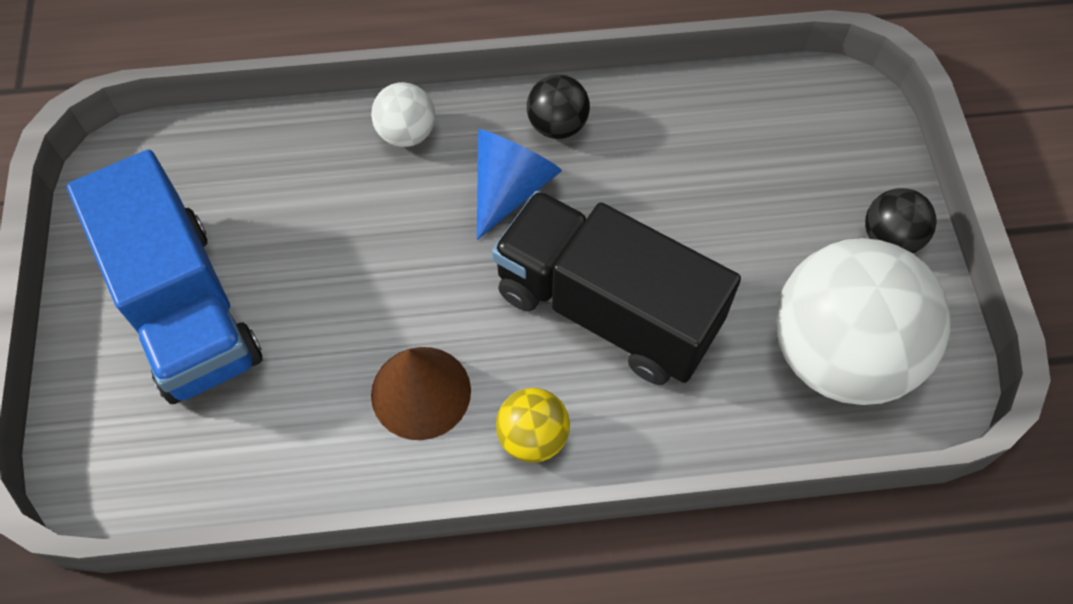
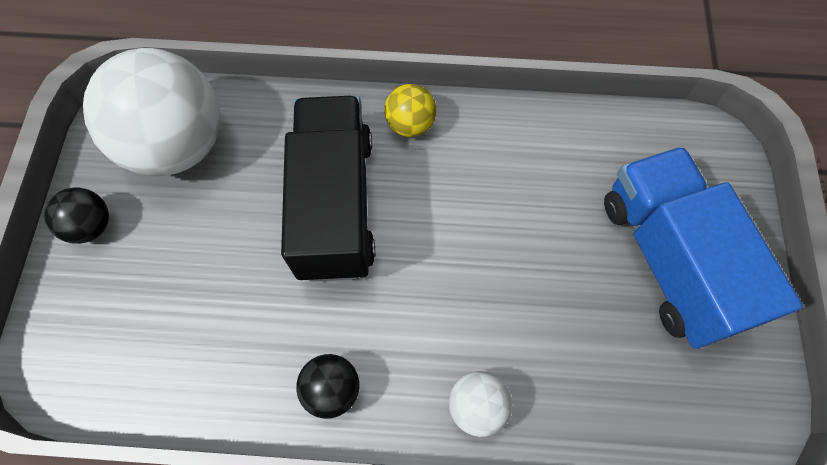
camera: 170 degrees left, 5 degrees up
(421, 392) = (485, 166): brown cone -> none
(510, 188) = (389, 327): blue cone -> none
(606, 309) = (335, 204): black truck -> black truck turned 135 degrees counterclockwise

